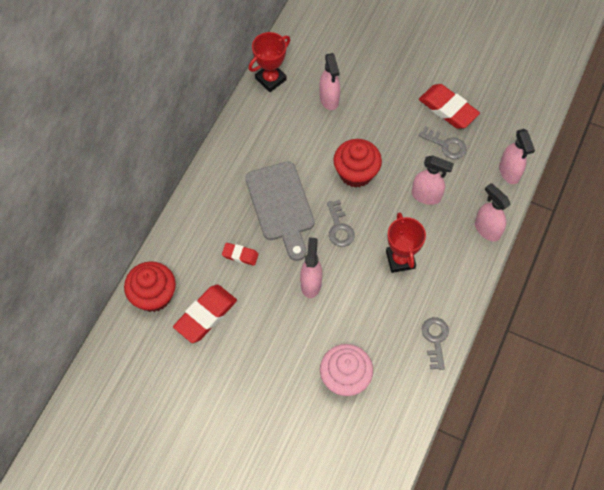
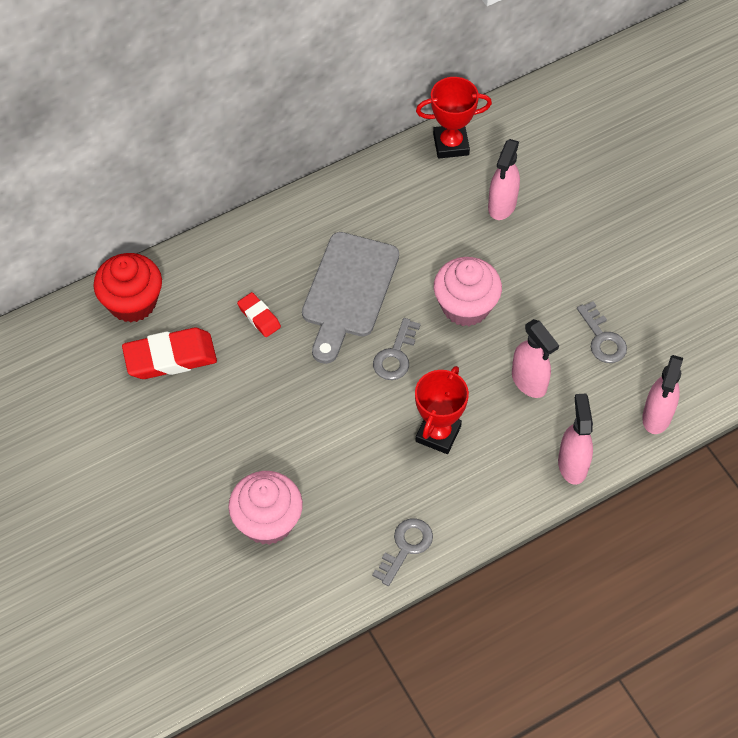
camera: 35 degrees right, 5 degrees down
(311, 283) = (313, 396): pink spray bottle -> none
(356, 173) = (465, 306): red cupcake -> pink cupcake
(448, 109) = (640, 299): red eraser -> none

